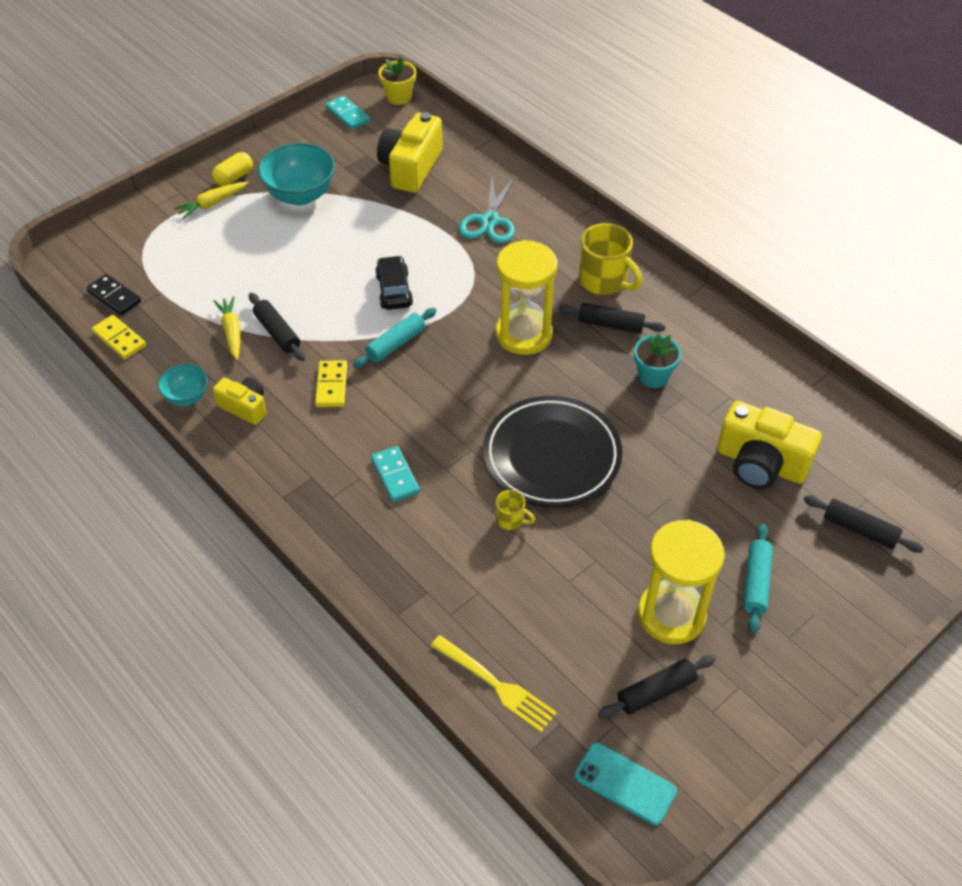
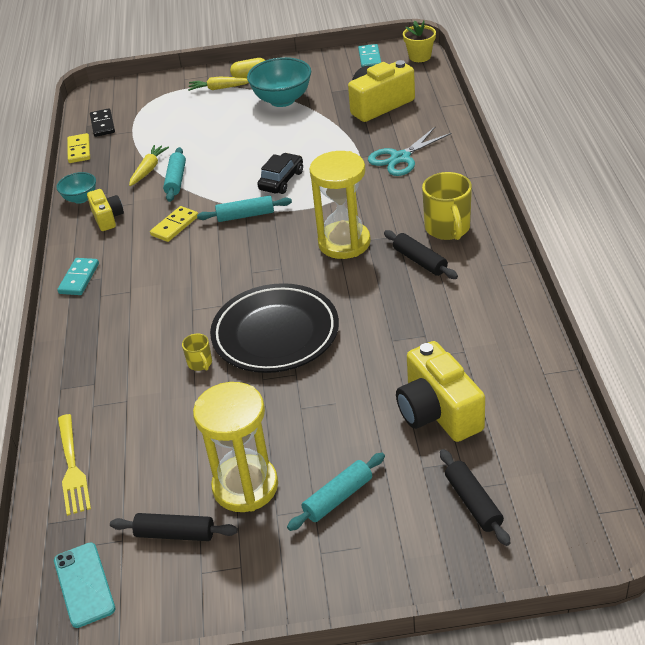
camera: 40 degrees right, 10 degrees down
(277, 333) = (176, 180): black rolling pin -> turquoise rolling pin
(395, 475) = (154, 299): turquoise domino -> turquoise domino (79, 278)
(653, 376) = (415, 310): turquoise flower pot -> none

